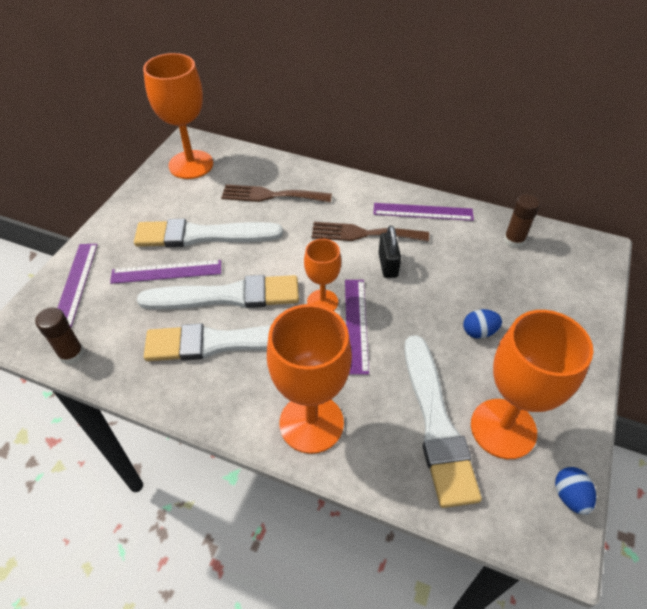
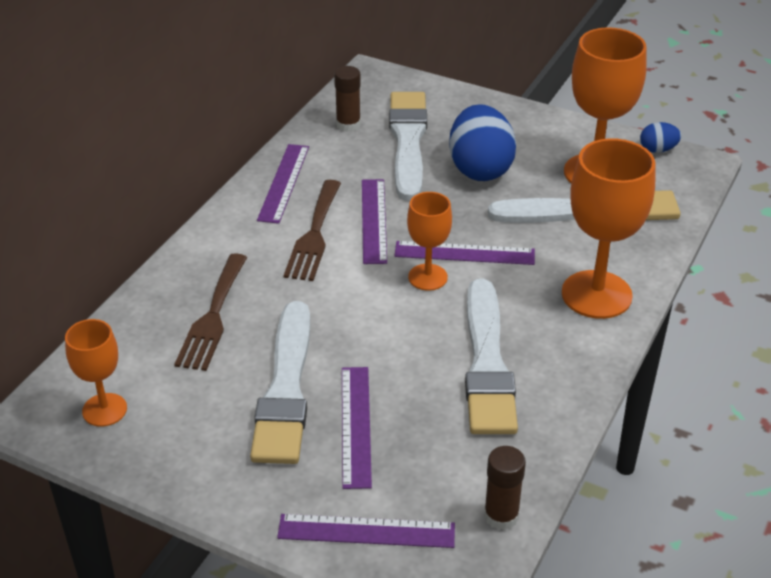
camera: 85 degrees left, 10 degrees down
(191, 165) = (104, 410): orange goblet -> orange goblet, size x0.57
(227, 296) = (409, 361): white brush -> white brush (408, 142)
(388, 265) = (373, 220): black padlock -> purple ruler
(479, 332) = (480, 169): blue egg -> blue egg, size x2.12

